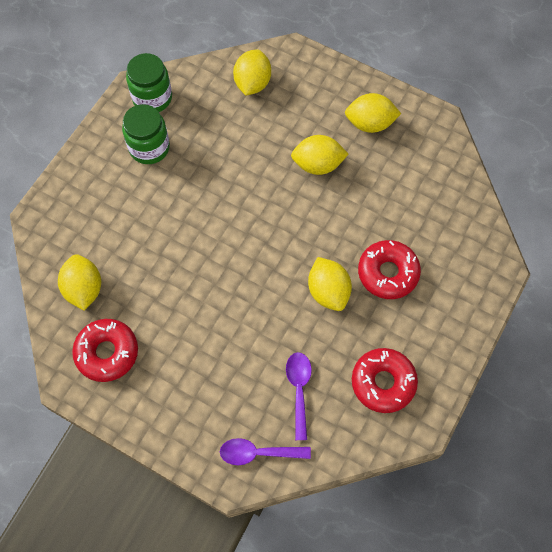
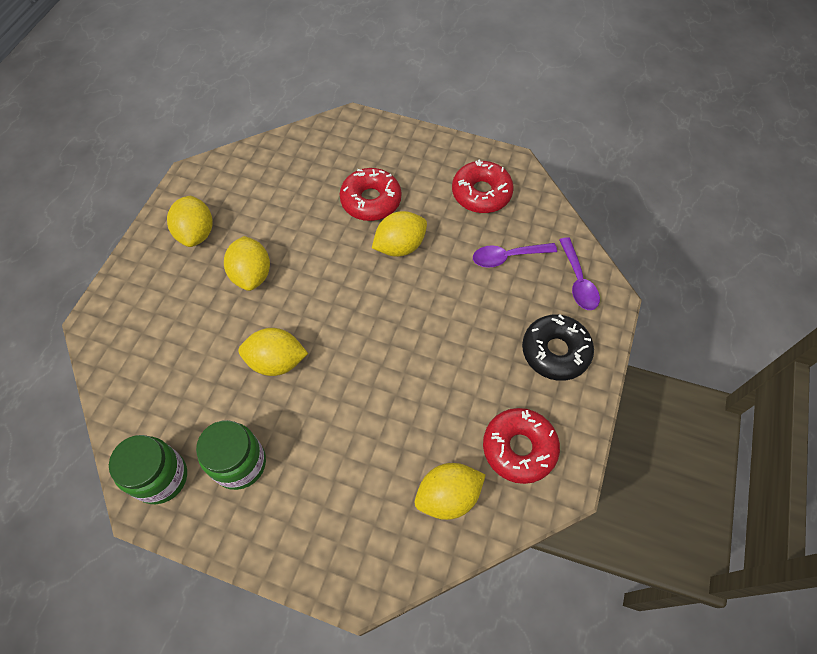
camera: 100 degrees left, 5 degrees down
(187, 408) = (555, 351): none -> black donut
(252, 83) = (140, 358): yellow lemon -> yellow lemon (276, 361)

